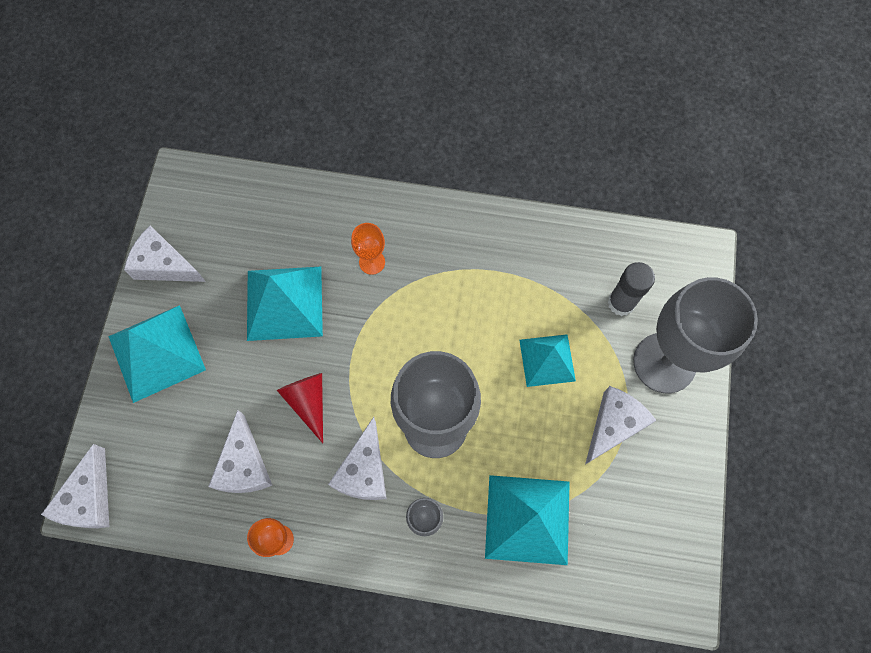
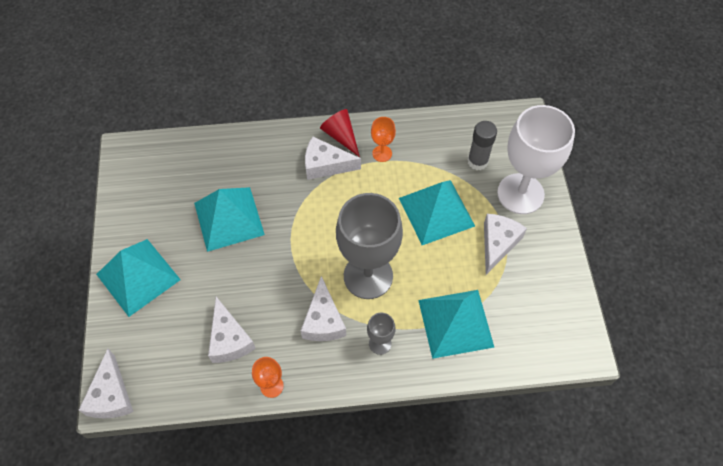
camera: 15 degrees left, 10 degrees down
(164, 265) = (127, 213): white cheese -> white cheese (325, 165)
(308, 402) = (267, 283): red cone -> red cone (341, 136)
(372, 262) = (287, 176): orange goblet -> orange goblet (382, 153)
(547, 360) = (436, 211): turquoise pyramid -> turquoise pyramid, size x1.55
(664, 363) = (520, 194): grey goblet -> white goblet

